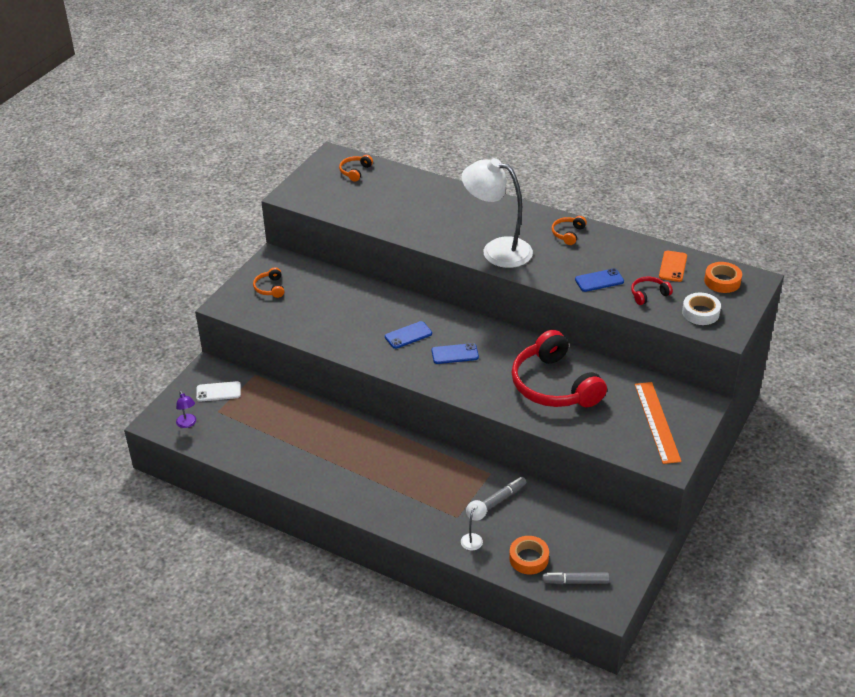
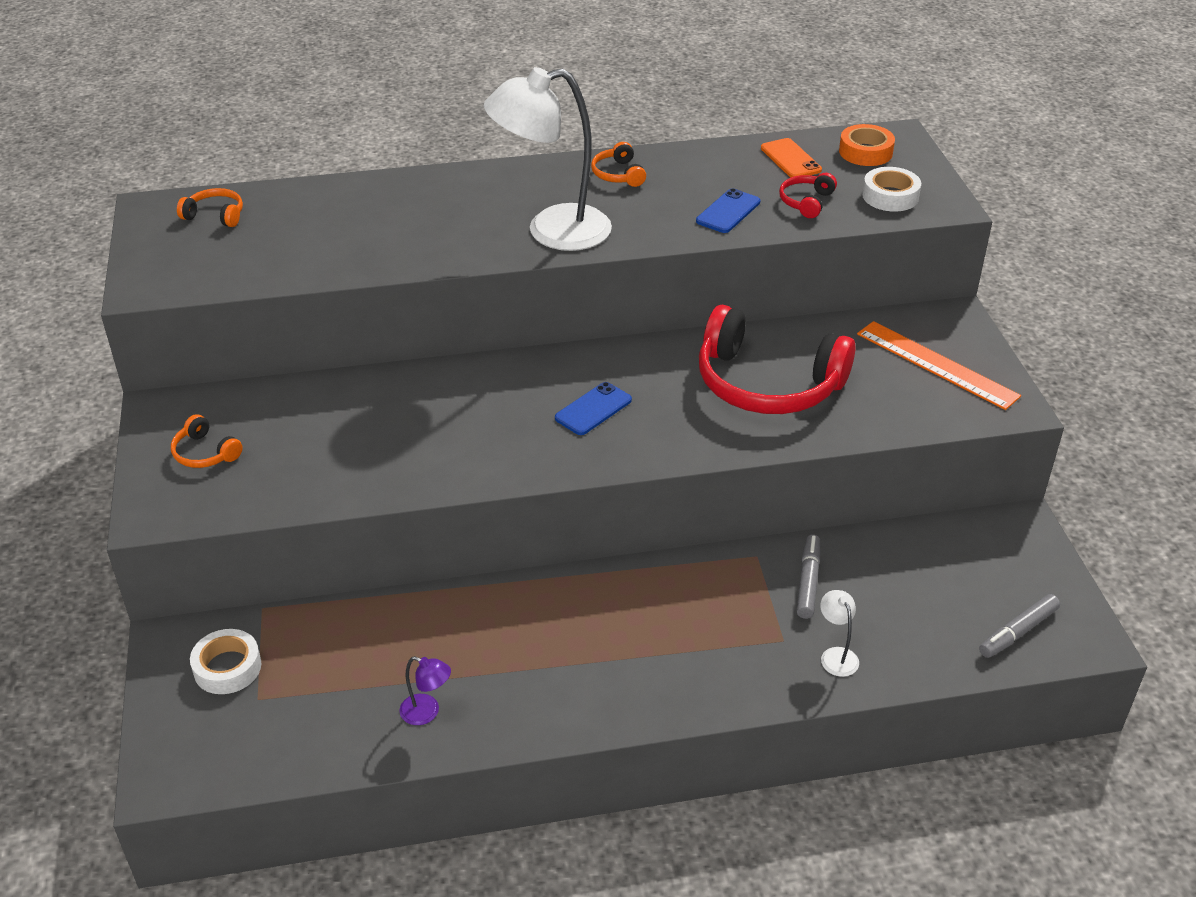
camera: 40 degrees left, 0 degrees up
(187, 424) = (225, 748): purple lamp -> purple lamp (427, 712)
(218, 392) = (227, 667): white phone -> white tape
(355, 171) = (215, 215): orange headphones -> orange headphones turned 120 degrees clockwise
(408, 335) = (499, 417): blue phone -> none
(528, 558) = (932, 638): orange tape -> none

